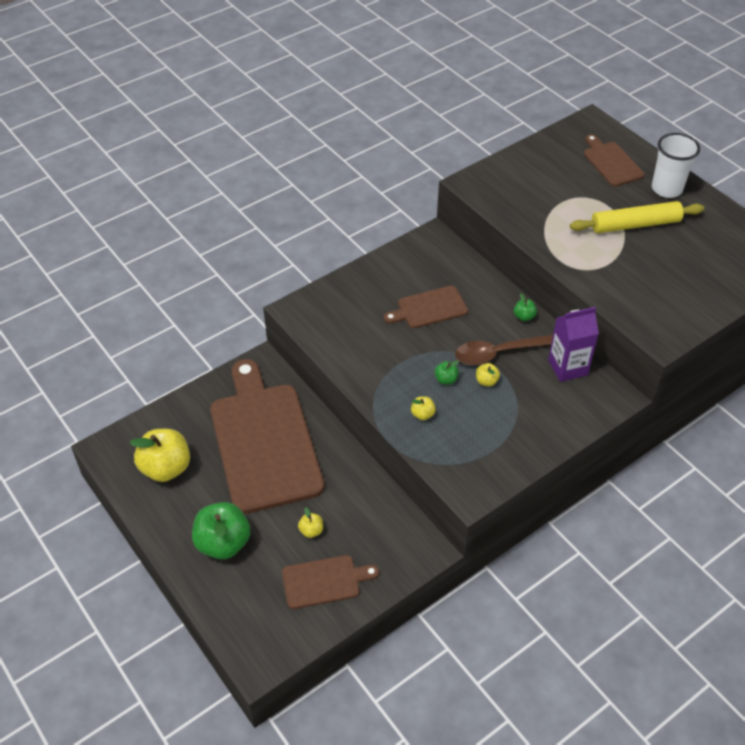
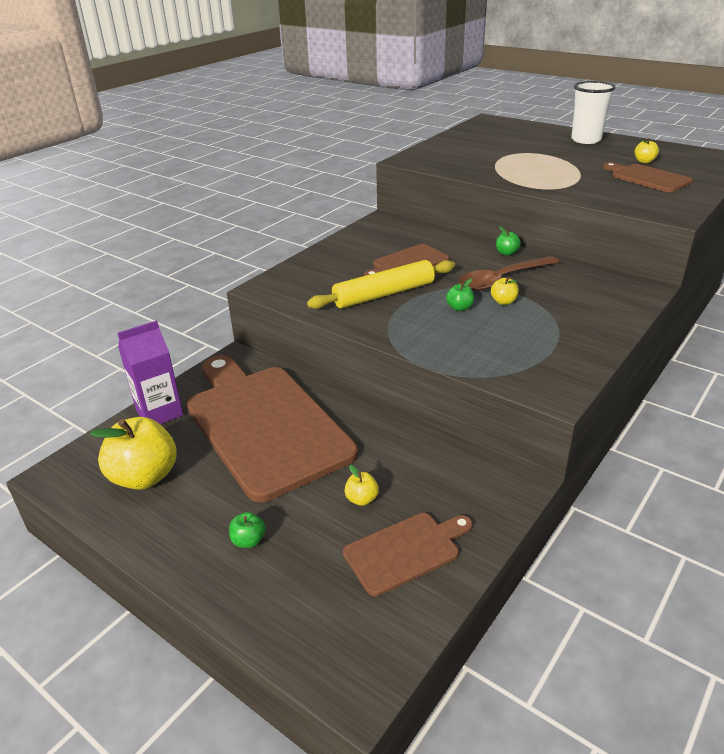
camera: 15 degrees left, 15 degrees down
(223, 543) = (248, 541): green apple -> green apple, size x0.44
(422, 414) = (452, 338): yellow apple -> yellow apple (644, 161)
(567, 367) = (577, 278): purple carton -> purple carton (159, 413)
(611, 162) = (525, 134): brown cutting board -> brown cutting board (648, 178)
(635, 225) = (578, 159): yellow rolling pin -> yellow rolling pin (384, 294)

